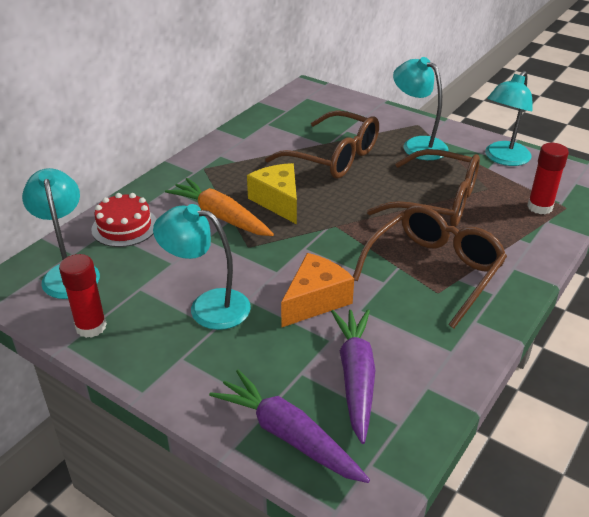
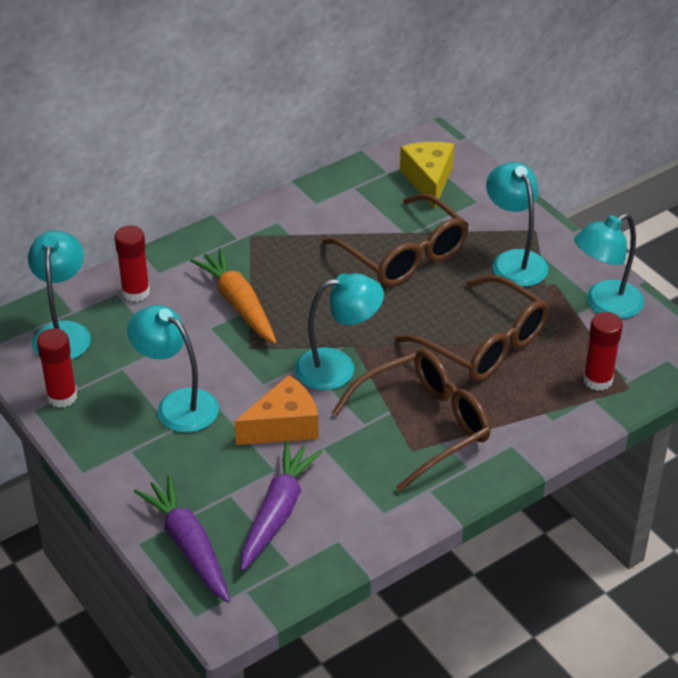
camera: 20 degrees right, 5 degrees up
(124, 227) = (135, 292): red cake -> red glue stick
(278, 201) = (309, 300): yellow cheese -> yellow cheese (428, 180)
(333, 244) = (338, 367): none -> turquoise lamp

